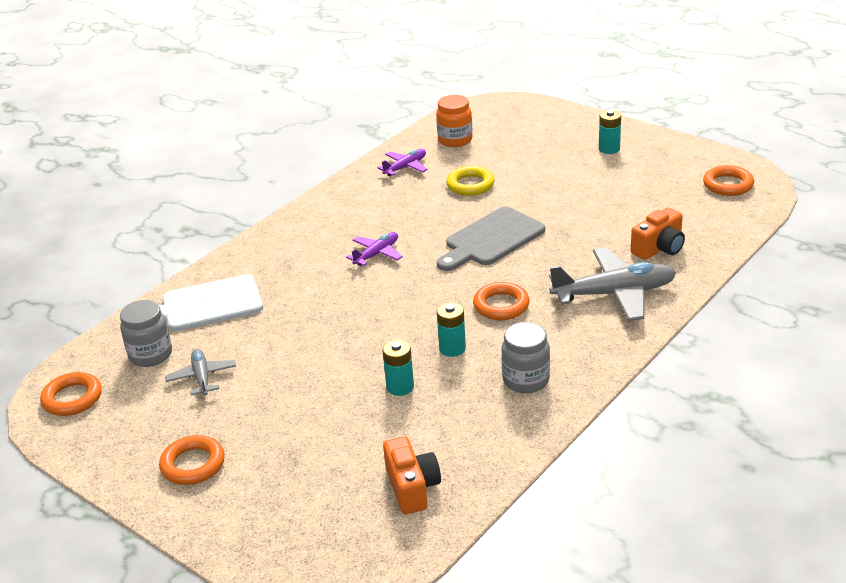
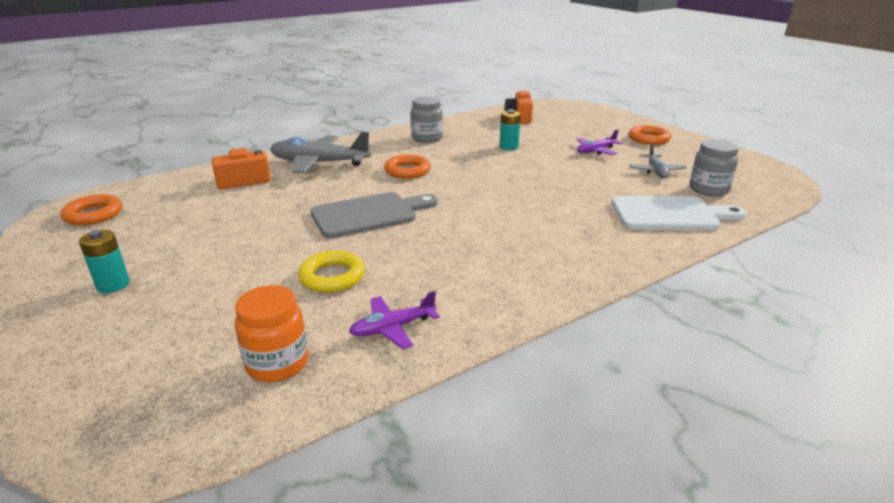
camera: 165 degrees left, 5 degrees down
(72, 398) = (761, 176): orange ring -> none
(377, 254) = (489, 224): purple plane -> purple plane (596, 151)
(452, 348) = (462, 157): turquoise battery -> none

